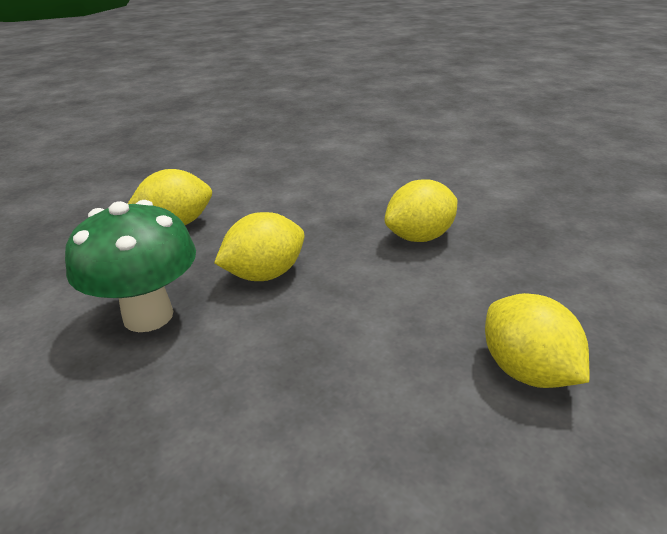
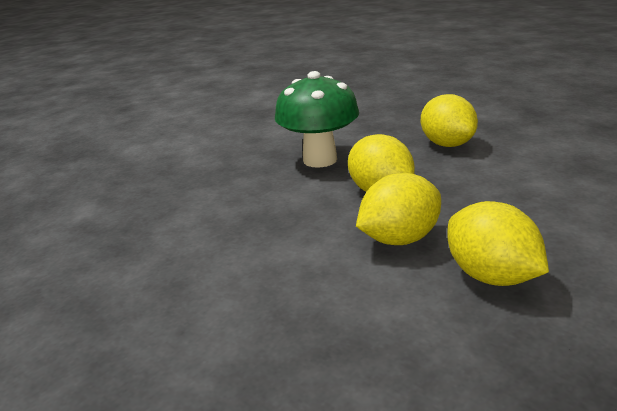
camera: 90 degrees right, 5 degrees down
(526, 371) = (242, 344): yellow lemon -> yellow lemon (399, 239)

